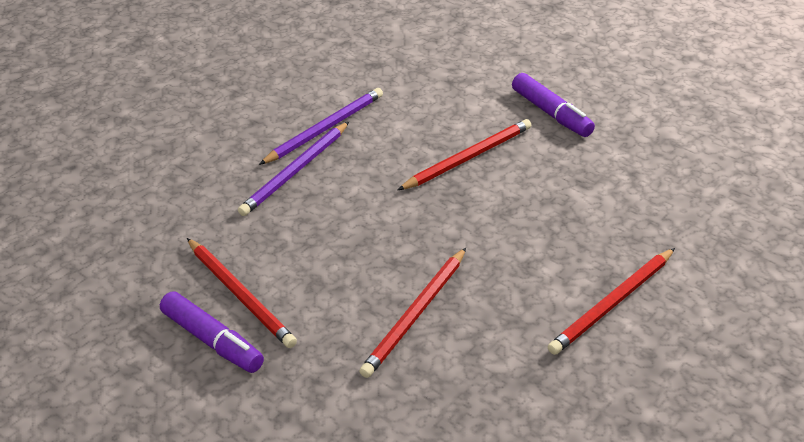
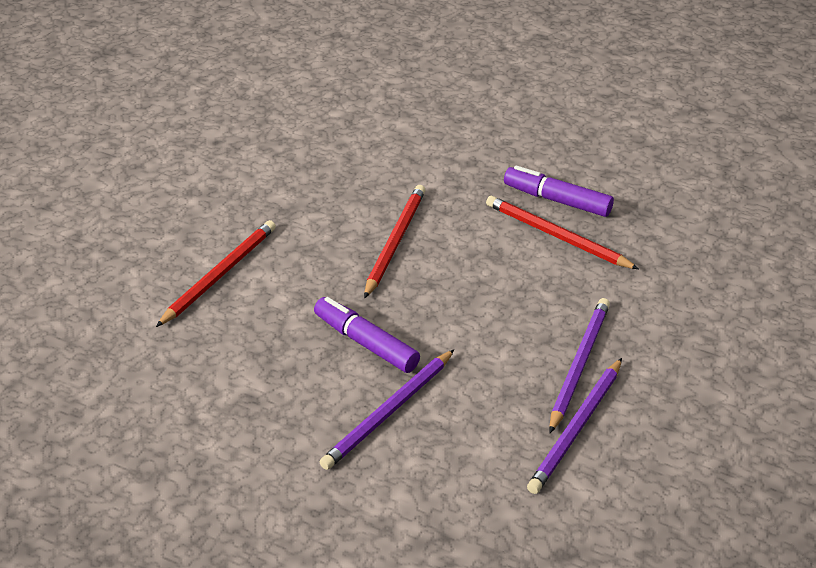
camera: 165 degrees right, 0 degrees up
(468, 158) = (388, 412): red pencil -> purple pencil
(551, 113) = (296, 498): purple marker -> purple marker (366, 343)

